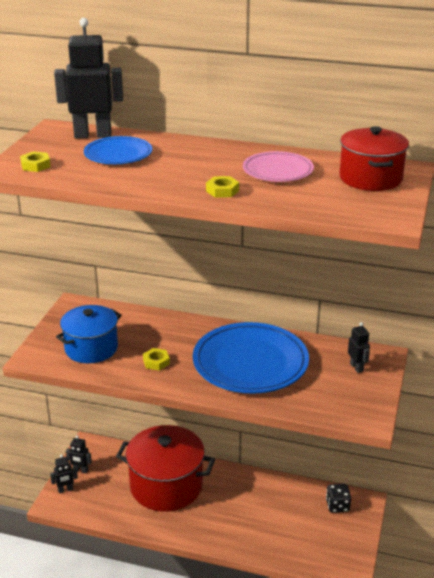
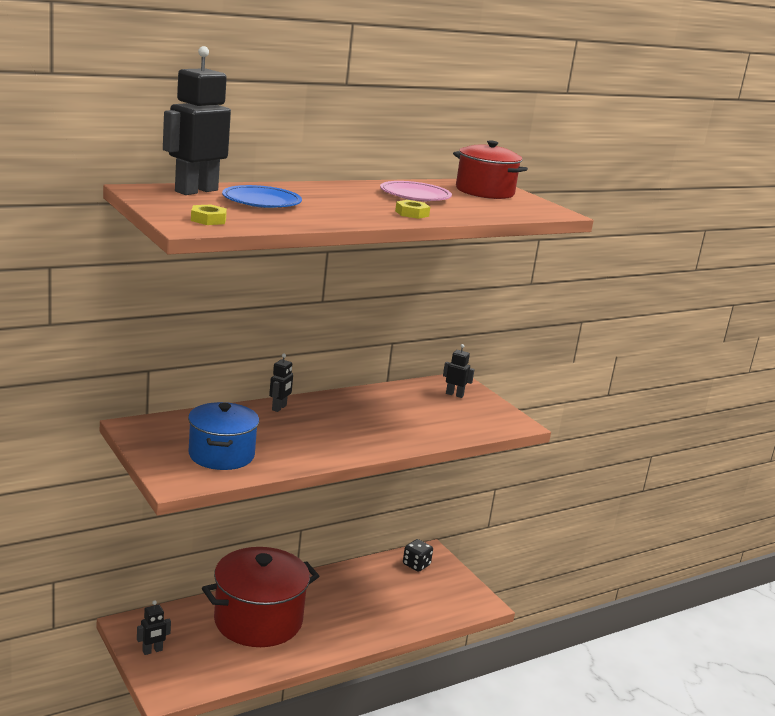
camera: 50 degrees left, 10 degrees down
(65, 490) = (161, 675): black robot -> black robot (279, 408)
(156, 362) = (300, 444): yellow nut -> none
(250, 363) = (377, 418): blue plate -> none

